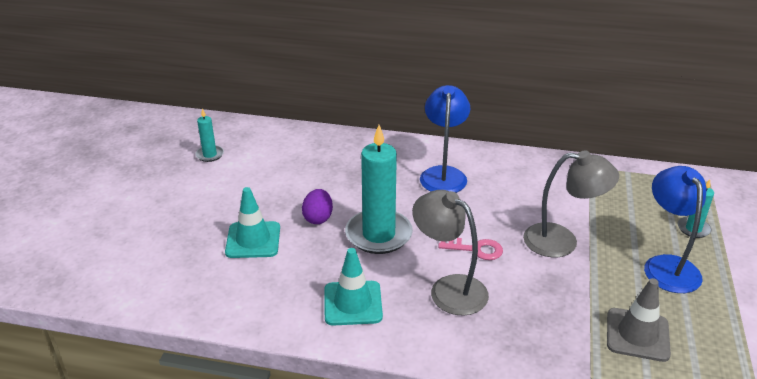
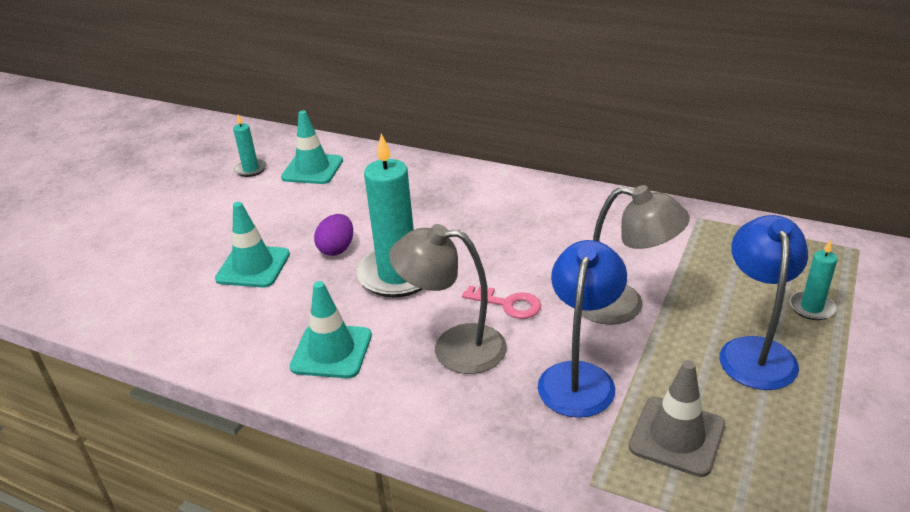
camera: 15 degrees right, 0 degrees up
(265, 150) = (312, 169): none -> turquoise traffic cone
(443, 174) = (507, 211): blue lamp -> blue lamp (579, 377)
(449, 289) = (454, 347): grey lamp -> grey lamp turned 45 degrees counterclockwise

